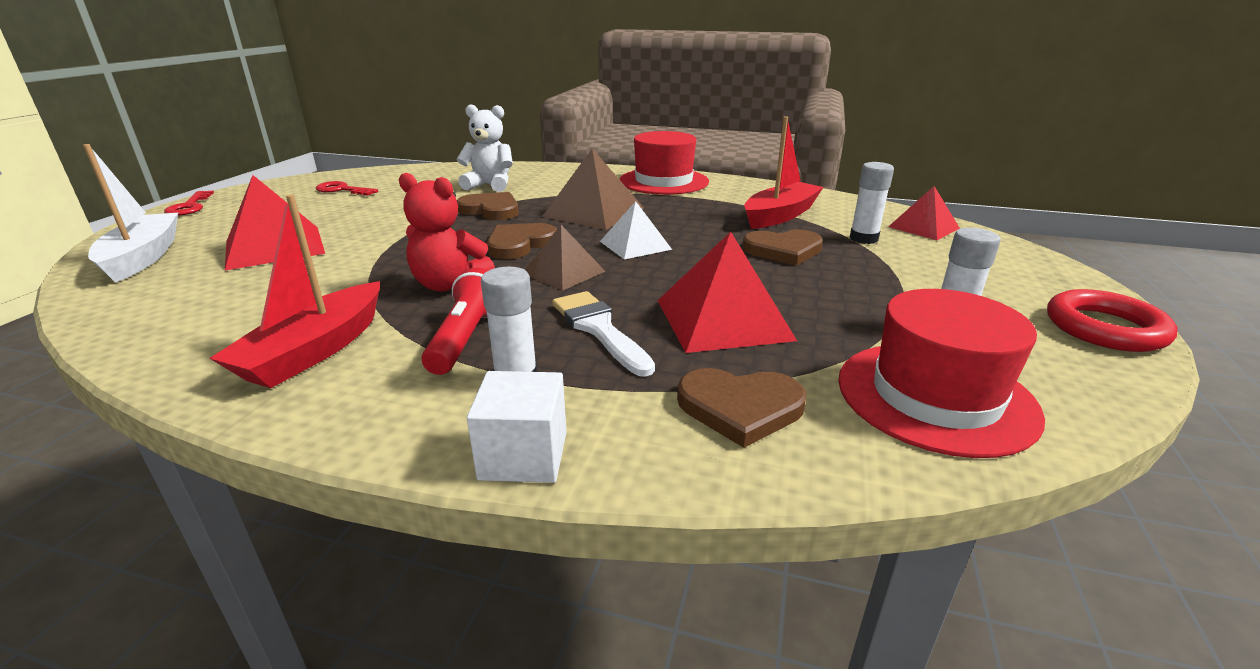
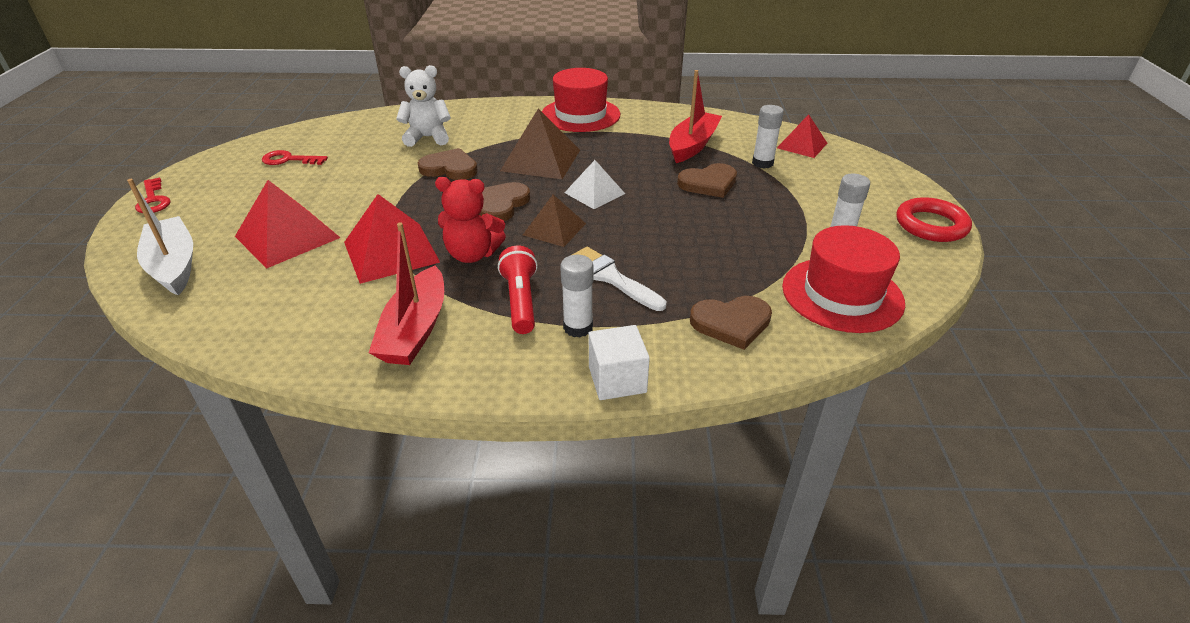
camera: 15 degrees left, 10 degrees up
(723, 319) = (692, 255): red pyramid -> red pyramid (391, 252)

